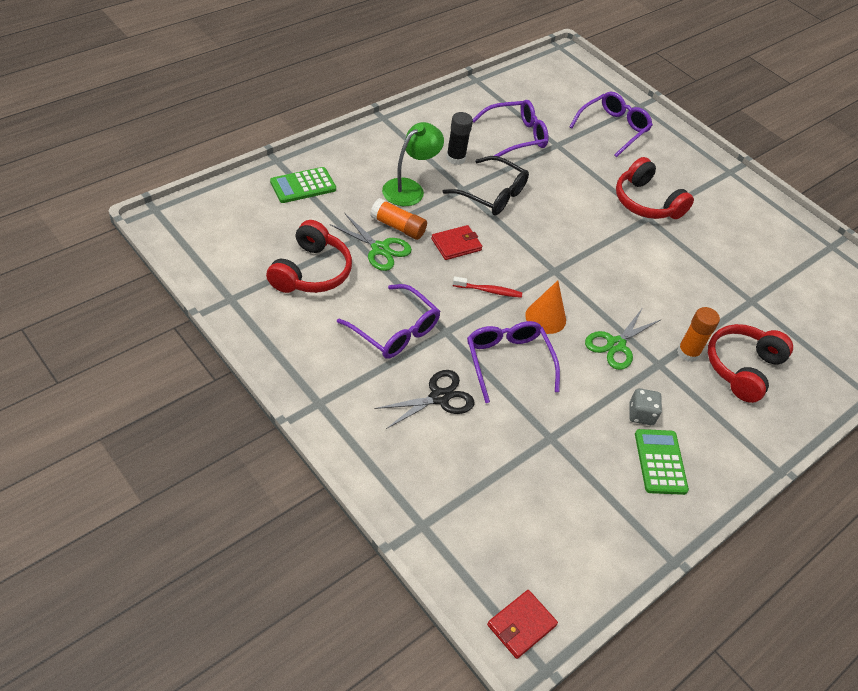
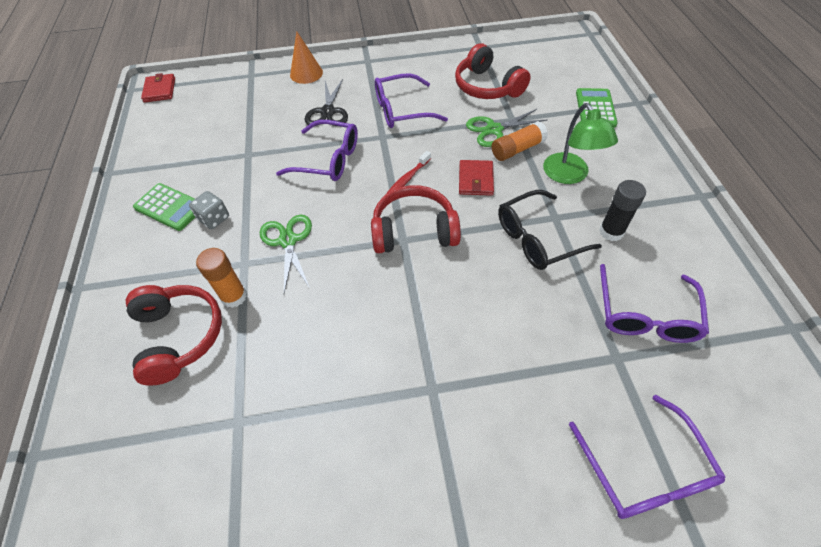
camera: 130 degrees right, 5 degrees up
(545, 317) = (353, 204): orange cone -> orange cone (306, 73)
(646, 202) = (461, 406): red headphones -> red headphones (414, 231)

